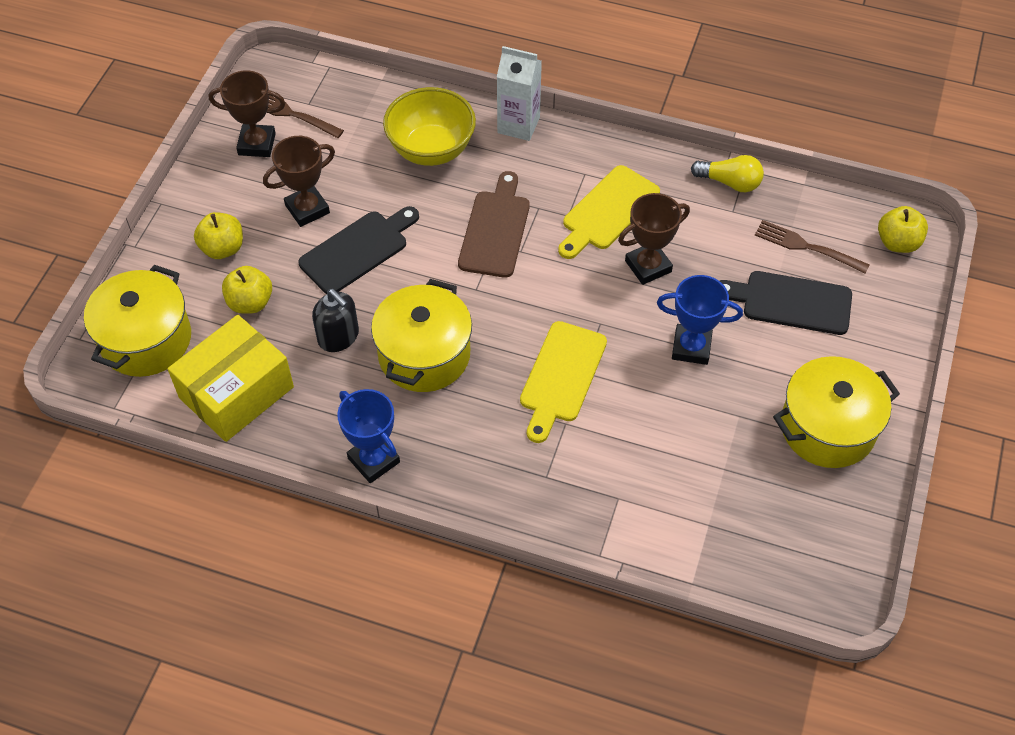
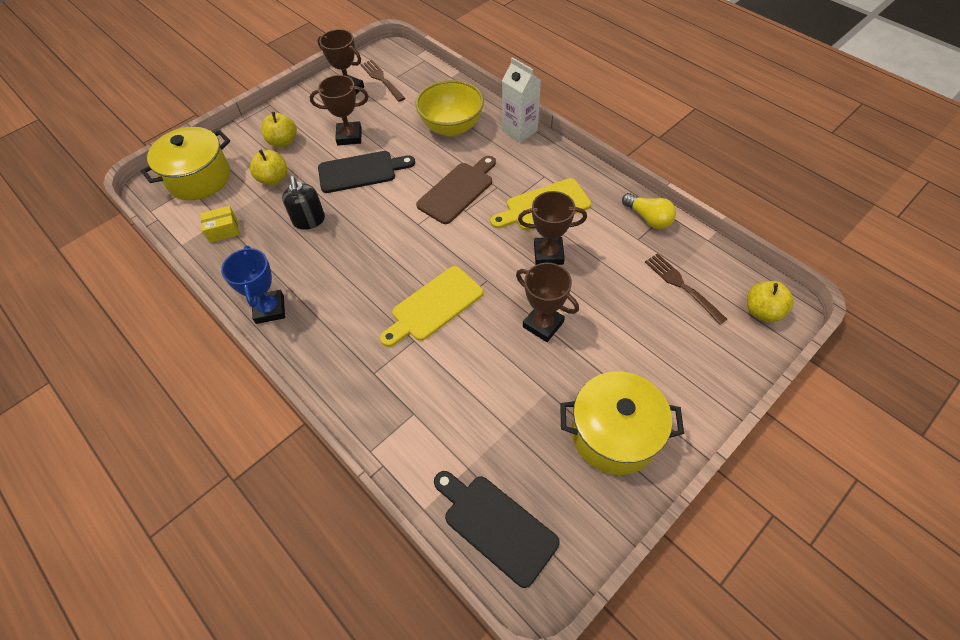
camera: 30 degrees right, 0 degrees up
(236, 392) = (223, 230): yellow box -> yellow box, size x0.45
(424, 355) = (353, 253): yellow pot -> none
(691, 347) = (543, 324): blue trophy -> brown trophy
(791, 302) = (644, 322): black cutting board -> black cutting board (496, 525)

